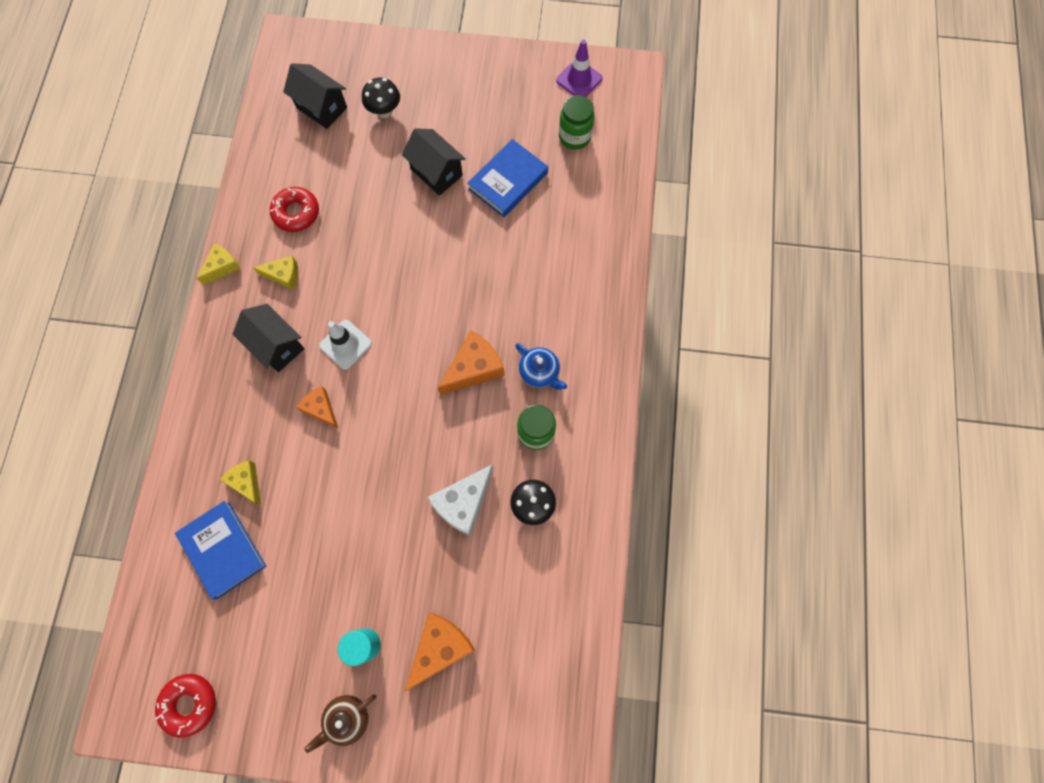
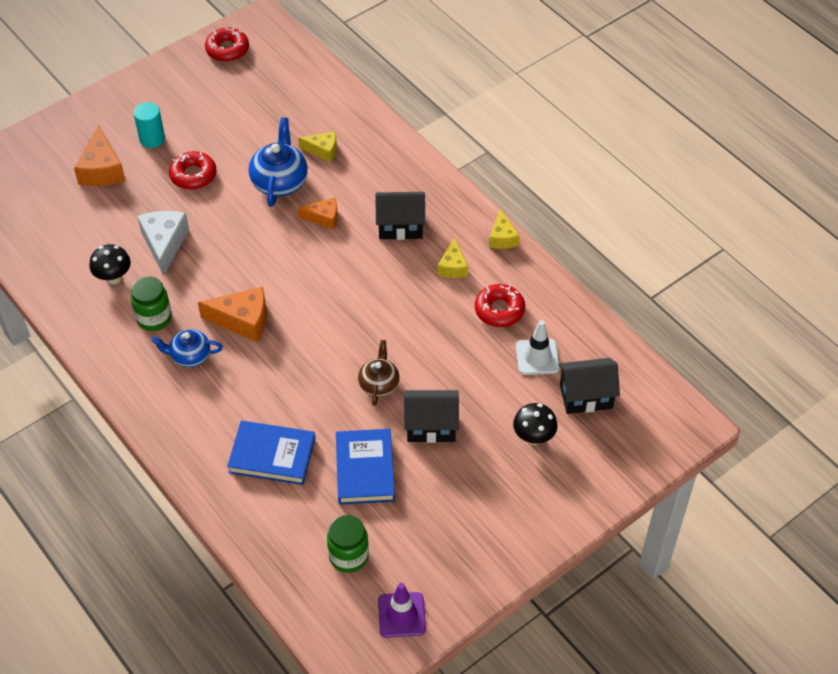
camera: 135 degrees right, 20 degrees down
(223, 550) = (294, 114): blue book -> blue book (272, 455)
(284, 275) = (452, 267): yellow cheese -> yellow cheese turned 45 degrees counterclockwise
(314, 481) = (280, 182): none -> blue teapot
(345, 344) = (353, 263): white traffic cone -> white traffic cone (537, 357)
(347, 718) = (126, 105): brown teapot -> brown teapot (379, 384)
(372, 560) = (193, 175): none -> red donut
(474, 368) = (243, 321): orange cheese -> orange cheese turned 90 degrees counterclockwise

